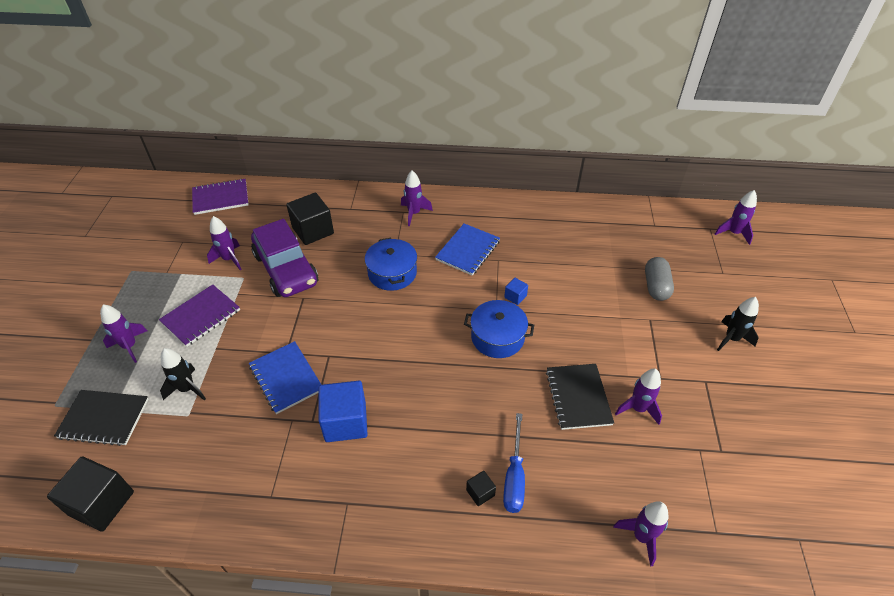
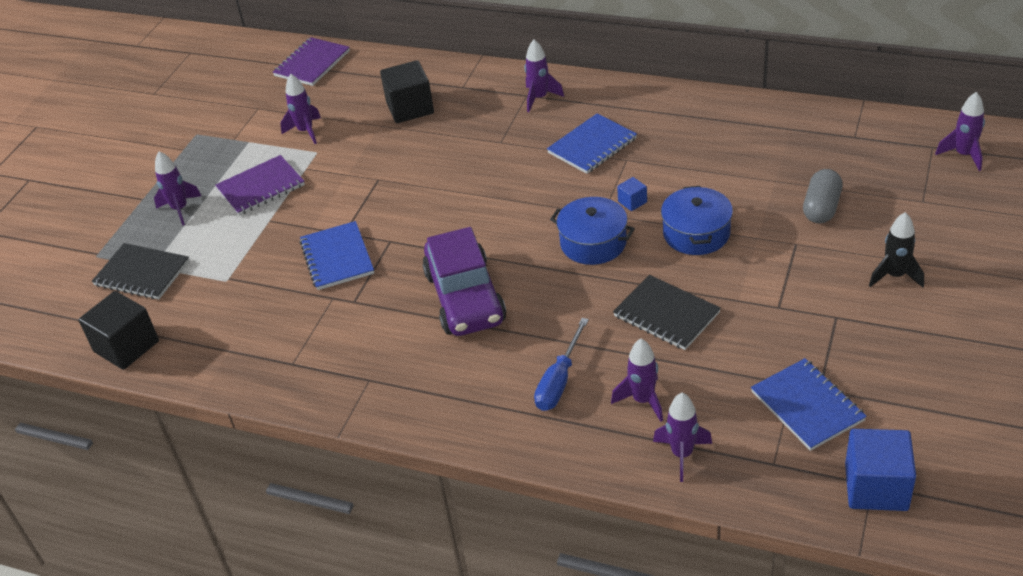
camera: 20 degrees right, 5 degrees down
(187, 389) = (231, 256): black rocket -> none
(220, 198) = (312, 63): purple notebook -> purple notebook turned 60 degrees counterclockwise
(286, 269) = (367, 147): purple car -> purple car (465, 298)
(345, 422) = (389, 306): blue cube -> blue cube (876, 487)
(392, 273) = (490, 162): blue pot -> blue pot (696, 233)
(480, 492) = (515, 390): black cube -> none
(578, 397) = (666, 314): black notebook -> black notebook turned 60 degrees counterclockwise
(638, 408) = (735, 334): purple rocket -> purple rocket (643, 400)
(719, 469) = (807, 406): none -> blue notebook

